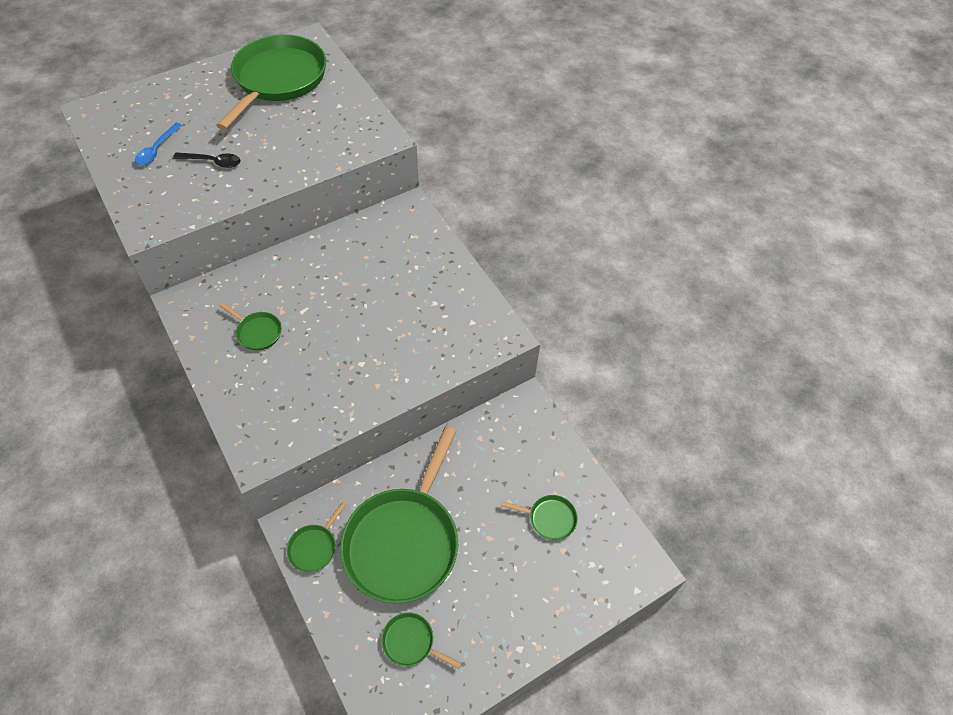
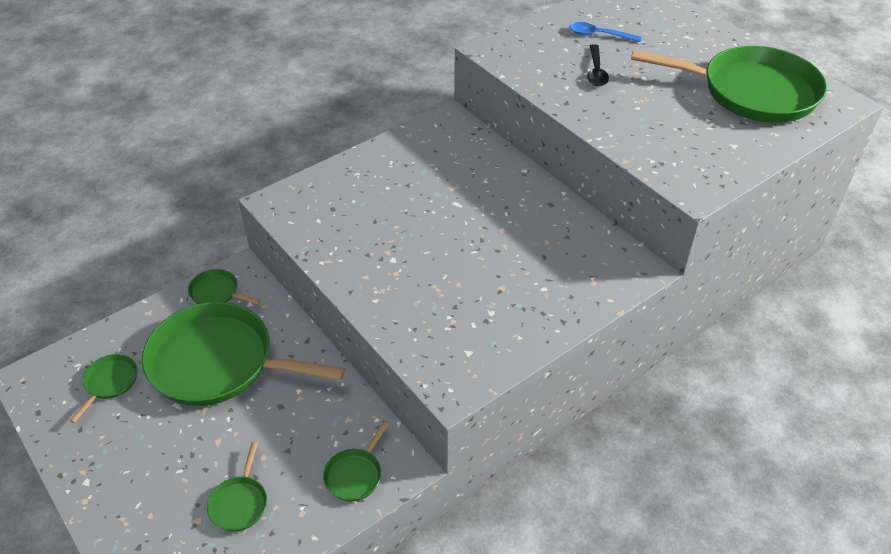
camera: 85 degrees right, 10 degrees down
(257, 332) = (422, 176): green pan -> green pan (355, 475)

